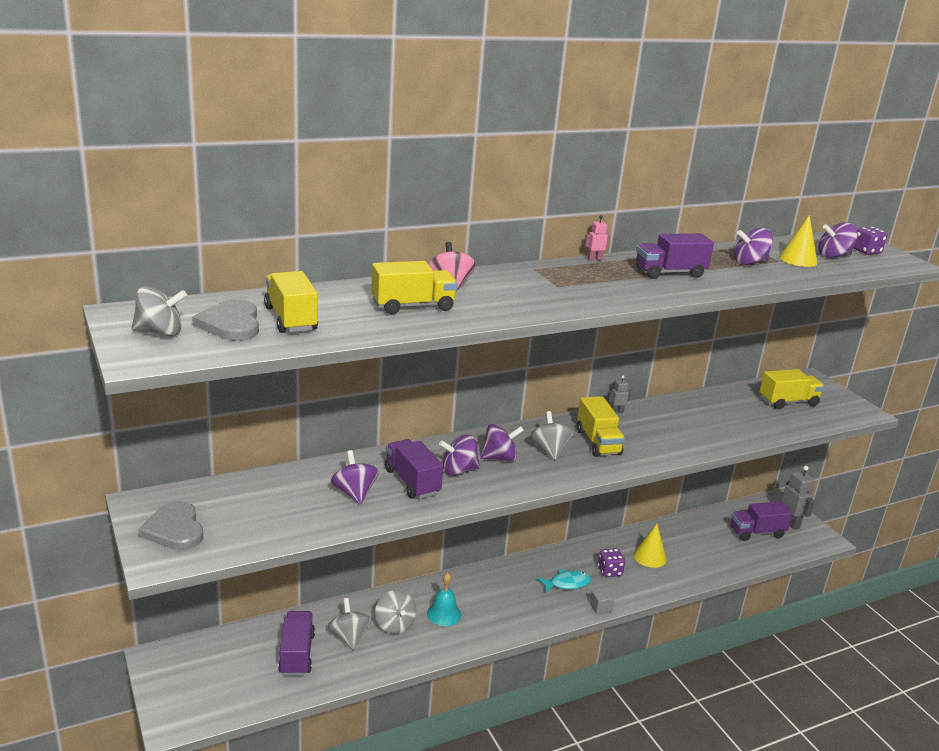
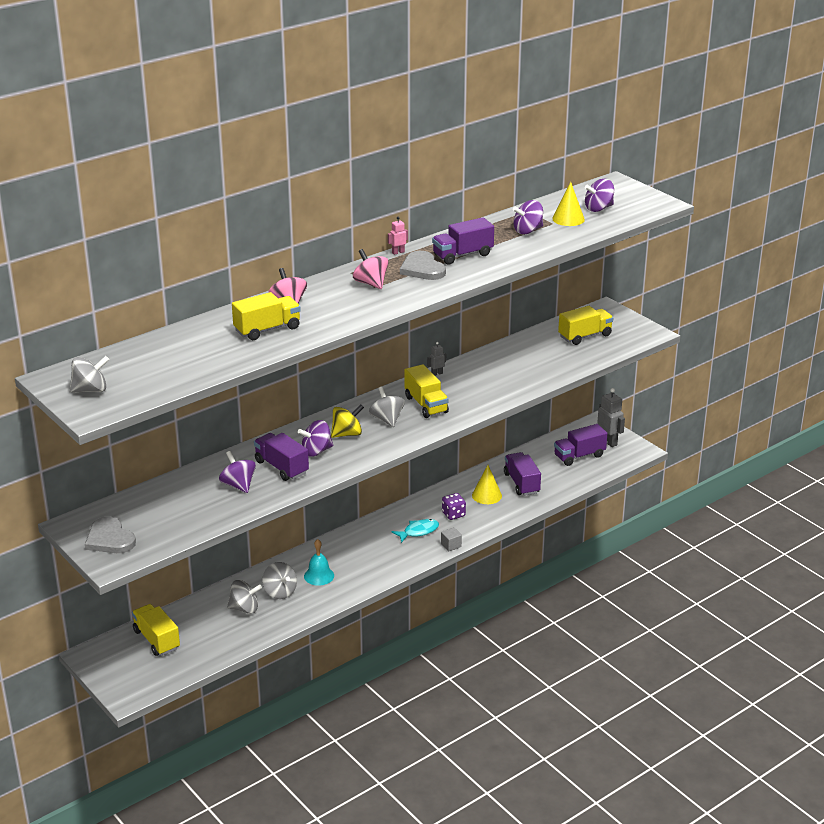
camera: 10 degrees left, 5 degrees up
(231, 324) = (138, 372): grey heart -> grey heart (422, 269)
(291, 319) = (180, 359): yellow truck -> yellow truck (156, 640)
(297, 654) = (206, 629): purple truck -> purple truck (521, 483)
(349, 637) = (244, 608): grey spinning top -> grey spinning top turned 120 degrees clockwise
(499, 458) = (347, 434): purple spinning top -> yellow spinning top
(554, 282) = (371, 283): none -> pink spinning top
(866, 251) = (627, 197): purple dice -> none

